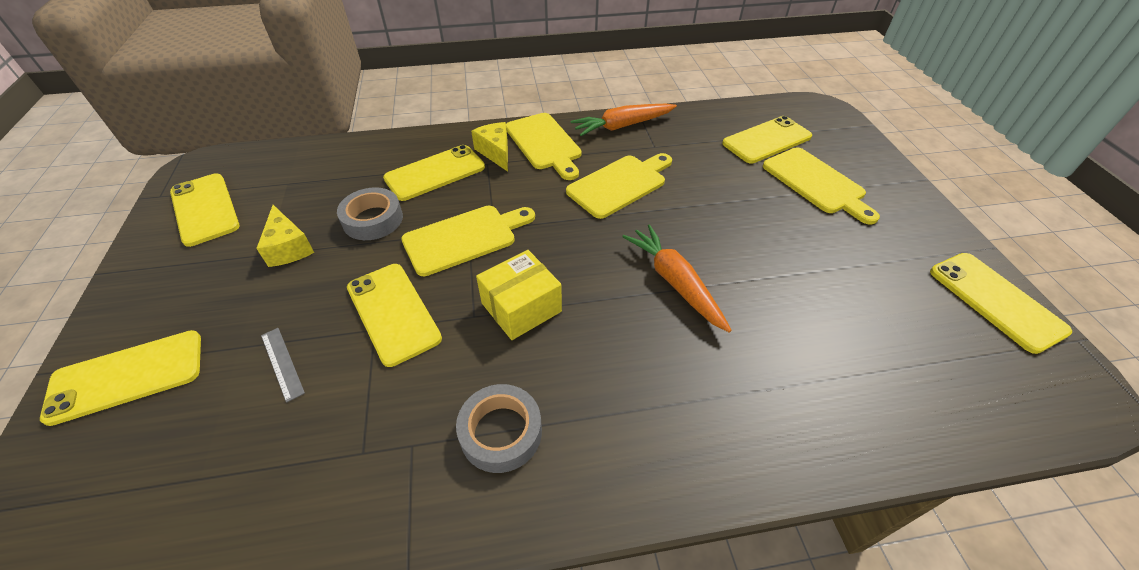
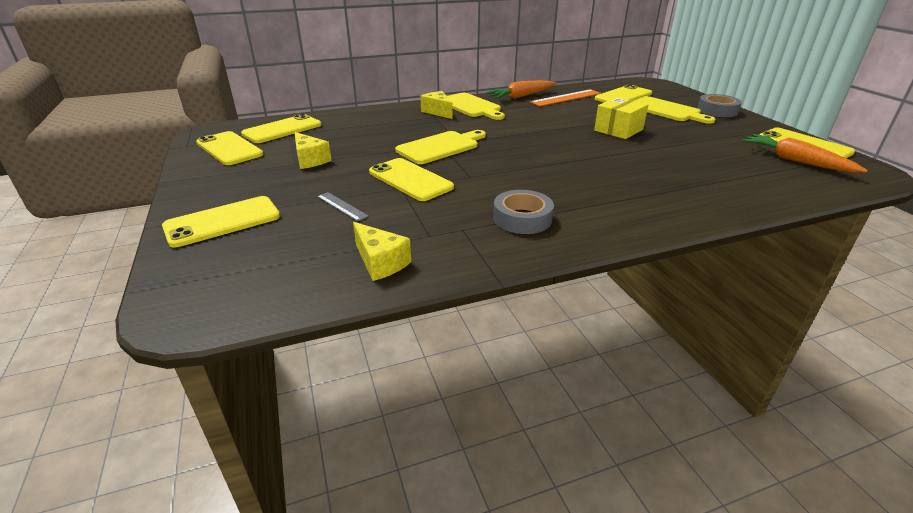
camera: 10 degrees left, 15 degrees down
(273, 508) = (380, 262): none -> yellow cheese
(373, 219) = (366, 144): grey tape -> grey tape (717, 111)
(435, 173) = (399, 122): yellow phone -> yellow phone (282, 129)
(521, 307) = (501, 170): yellow box -> yellow box (618, 130)
(619, 184) = (535, 119): yellow cutting board -> none
(674, 282) = (599, 153): orange carrot -> orange carrot (795, 161)
(683, 136) = (566, 98): none -> orange ruler

